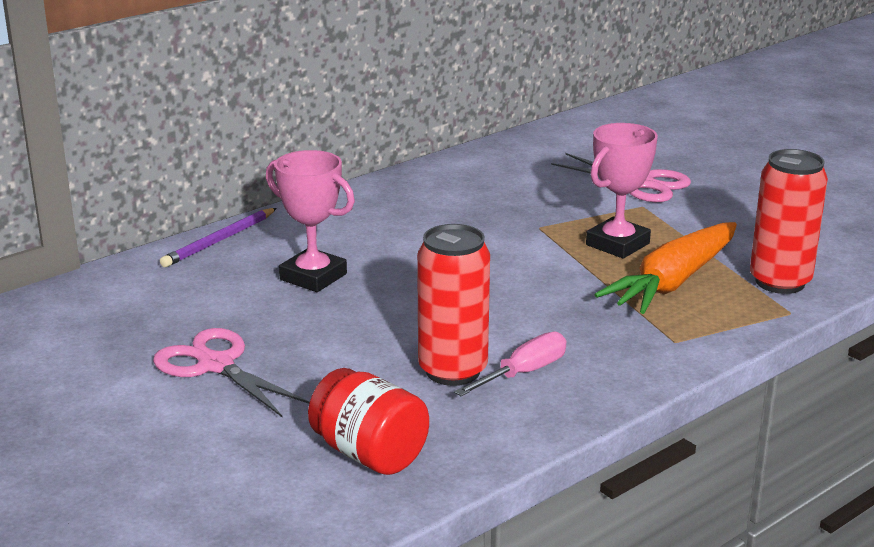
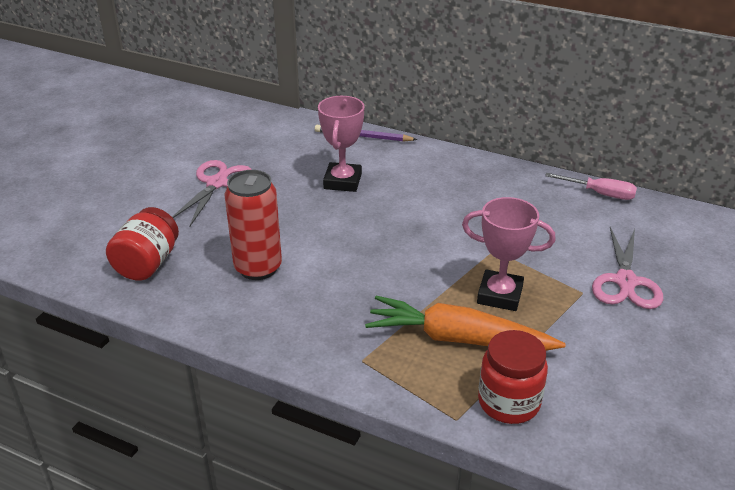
camera: 65 degrees right, 10 degrees up
(523, 373) = (272, 298): pink screwdriver -> pink screwdriver (600, 194)
(780, 282) = (508, 402): red can -> red jar

